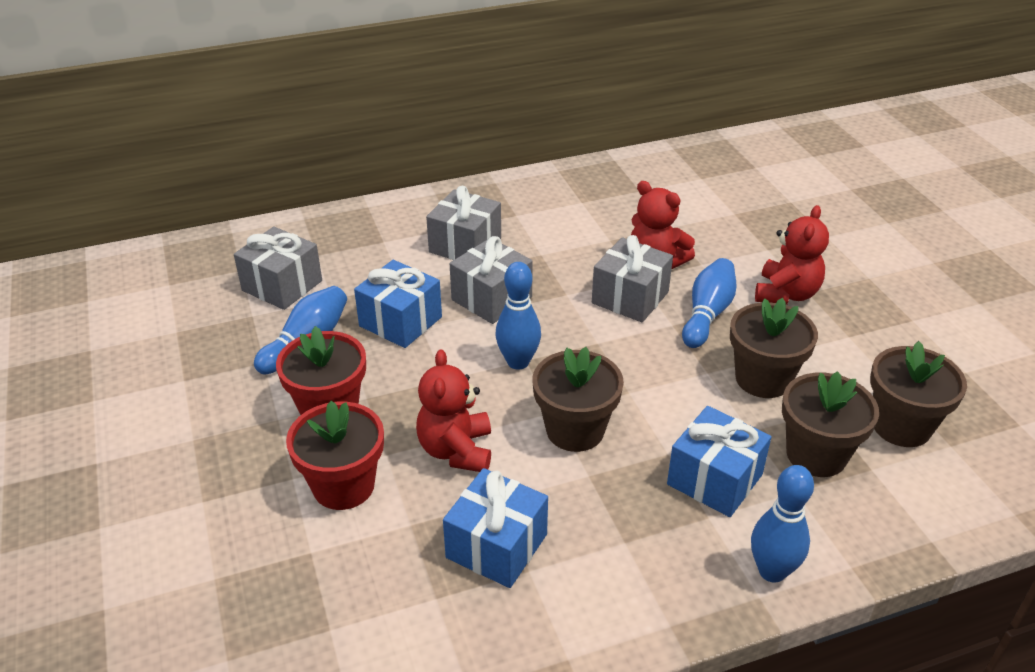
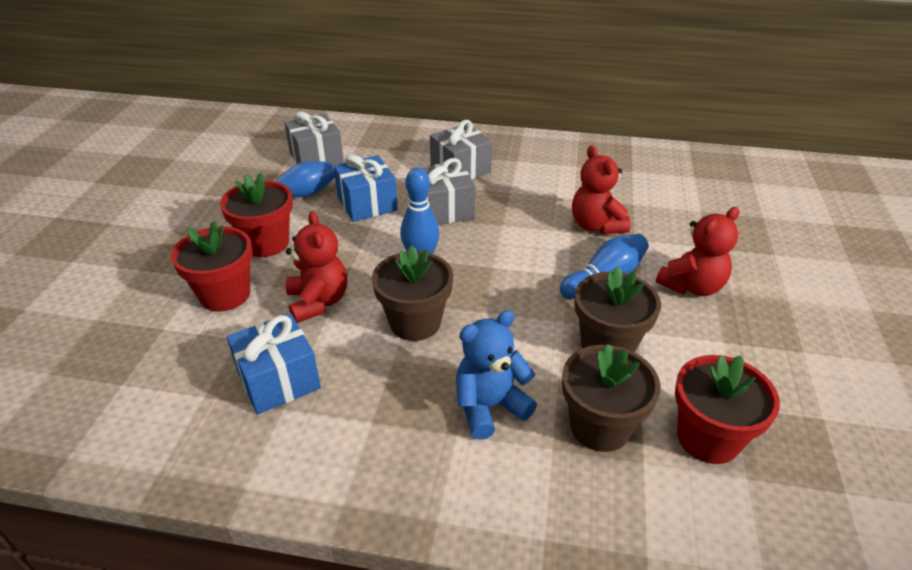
camera: 30 degrees right, 0 degrees up
(456, 450) = (318, 302): red teddy bear -> red teddy bear turned 135 degrees clockwise
(630, 297) = (550, 244): grey gift -> none
(714, 479) = (489, 407): blue gift -> blue teddy bear
(772, 571) = (468, 505): blue bowling pin -> none
(901, 426) = (708, 438): brown flower pot -> red flower pot

